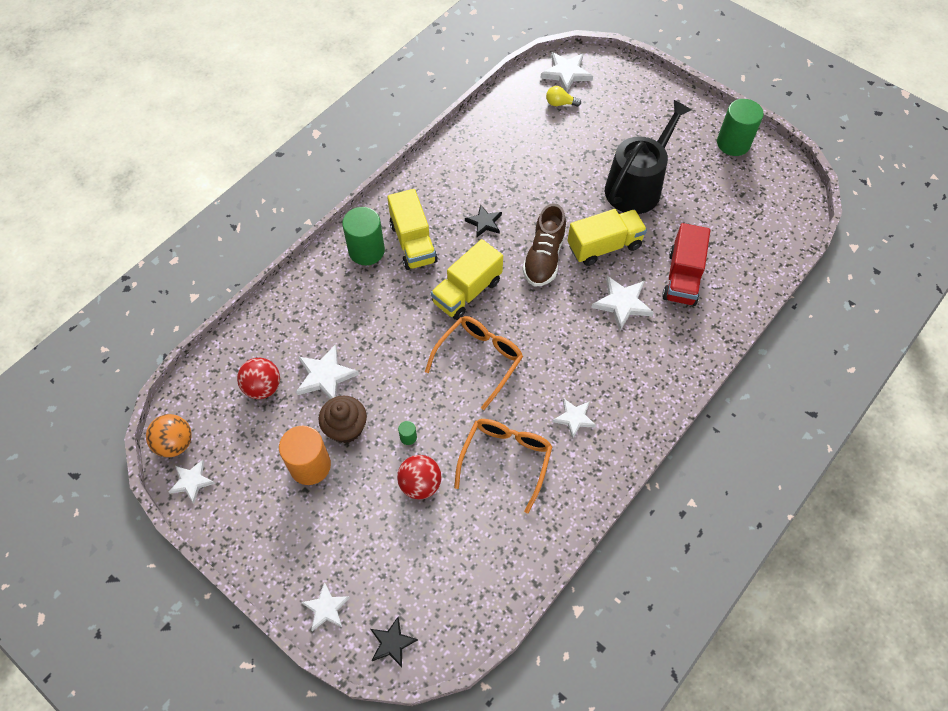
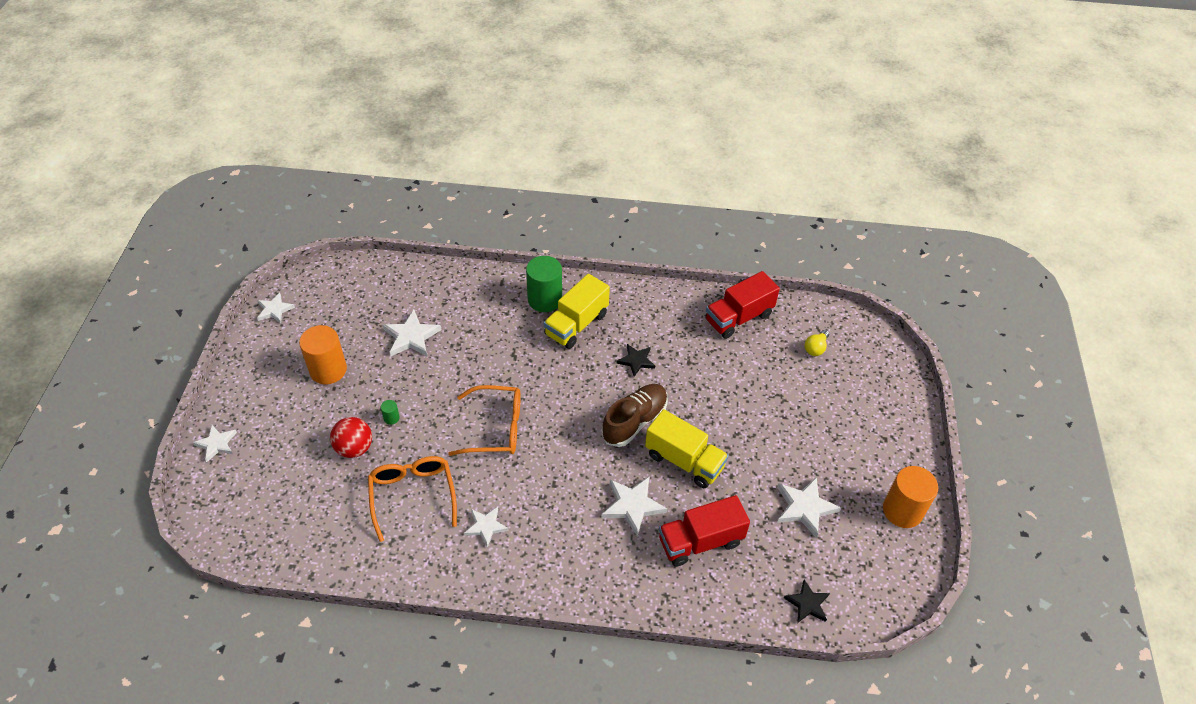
camera: 55 degrees right, 10 degrees down
(175, 443) = (299, 284): orange ball -> none
(263, 387) = (376, 306): red ball -> none
(346, 428) = (374, 374): brown cupcake -> none
(392, 643) = (209, 501): black star -> black star (807, 603)
(467, 292) = (556, 385): yellow truck -> none
(493, 131) = (738, 317): none -> red truck
(505, 460) = (413, 496): orange glasses -> orange glasses turned 90 degrees counterclockwise
(544, 257) = (634, 421): brown shoe -> brown shoe turned 150 degrees clockwise
(560, 103) = (815, 348): yellow light bulb -> yellow light bulb turned 120 degrees counterclockwise
(566, 73) = (855, 335): white star -> white star (805, 508)
(637, 186) = (775, 453): black watering can -> none
(733, 143) = (902, 510): green cylinder -> orange cylinder

